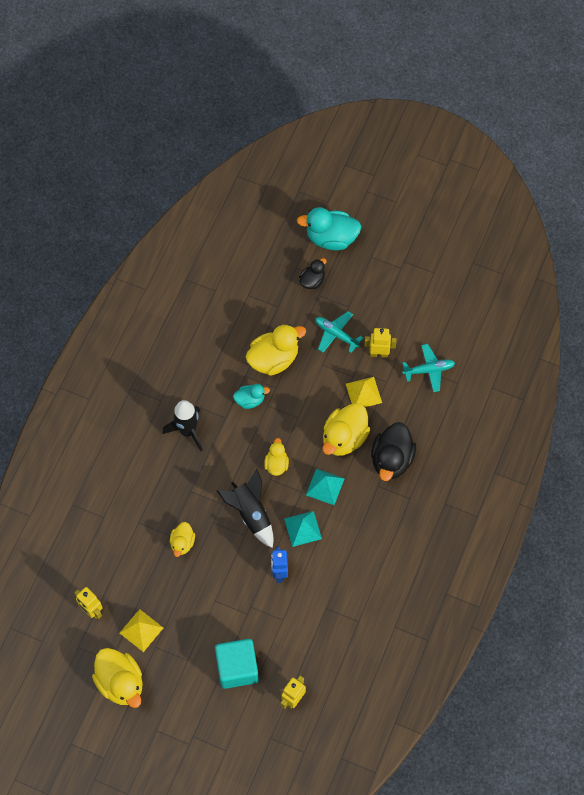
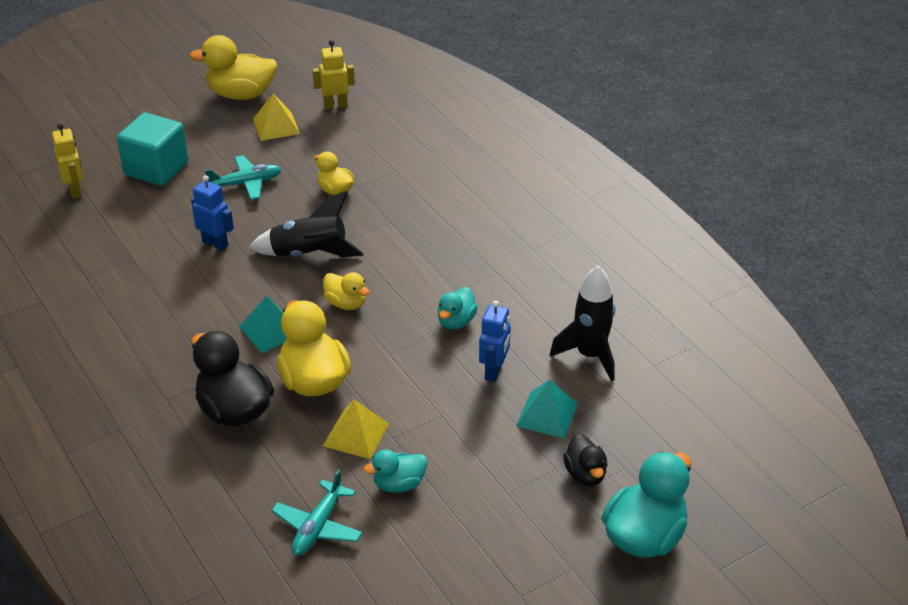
camera: 125 degrees right, 25 degrees down
(187, 431) = (468, 252): black rocket -> black rocket (590, 355)
(273, 359) = (494, 371): yellow duck -> blue robot
(303, 528) = (242, 286): turquoise pyramid -> turquoise pyramid (547, 414)
(336, 334) = (473, 454): turquoise plane -> turquoise plane (246, 183)
(379, 353) = (399, 484): yellow robot -> turquoise duck

